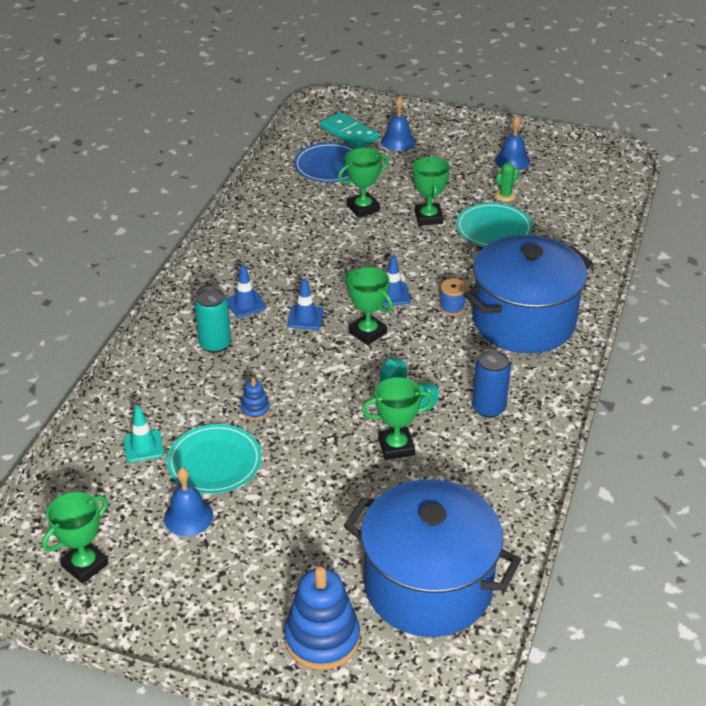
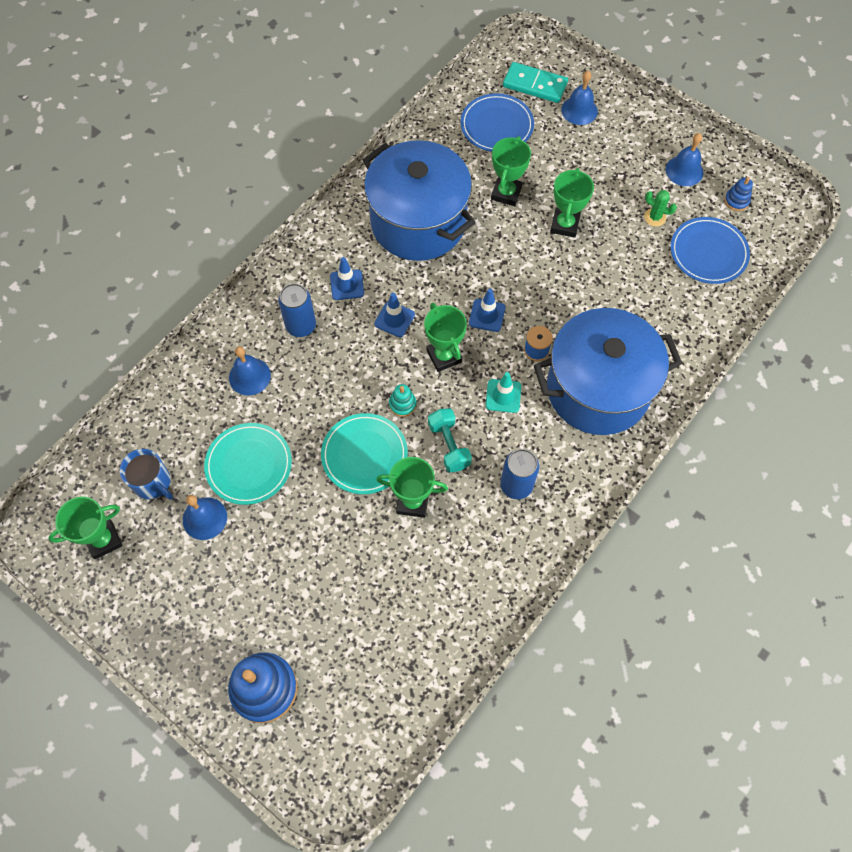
camera: 20 degrees right, 25 degrees up
(118, 503) = (152, 483): none -> blue mug
(143, 446) = (196, 426): turquoise traffic cone -> turquoise traffic cone (503, 396)
(181, 394) = (249, 376): none -> blue bell
(215, 344) = (301, 326): turquoise can -> blue can
(255, 410) = (306, 416): blue stacking toy -> blue stacking toy (736, 201)
(346, 377) = (402, 404): none -> turquoise stacking toy
(349, 133) = (535, 85): turquoise domino -> turquoise domino turned 45 degrees counterclockwise
(363, 208) = (506, 193): green trophy -> green trophy turned 60 degrees counterclockwise
(428, 586) = (375, 667): blue pot -> blue pot (418, 222)
(493, 229) = (623, 259): turquoise plate -> turquoise plate (364, 455)
(505, 195) = (655, 217): green cactus -> green cactus turned 45 degrees clockwise
(565, 208) = (708, 252): none -> blue plate

